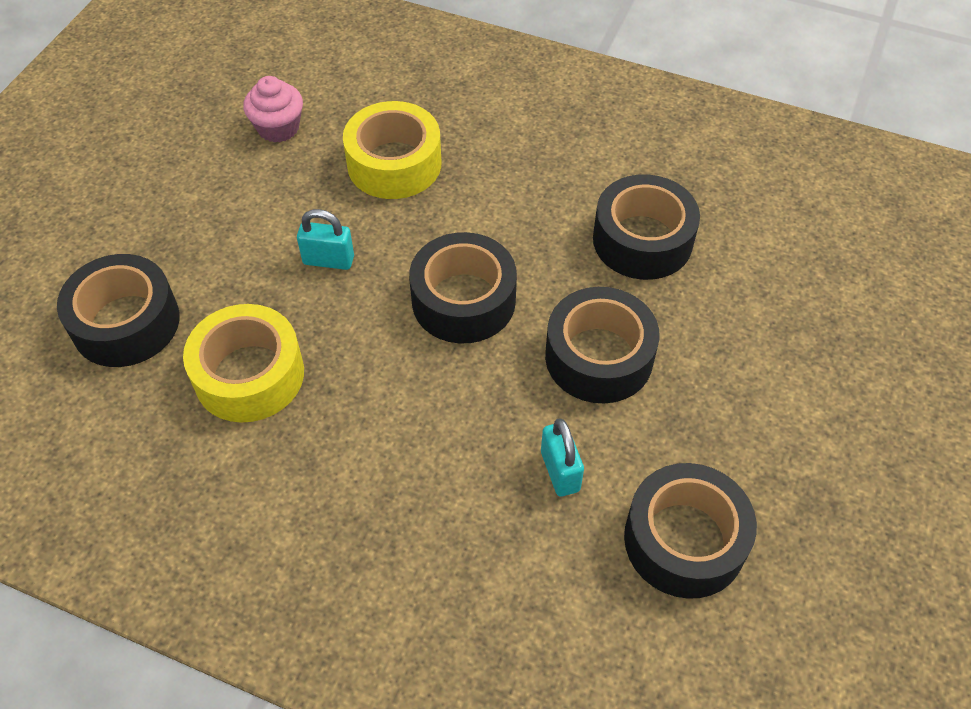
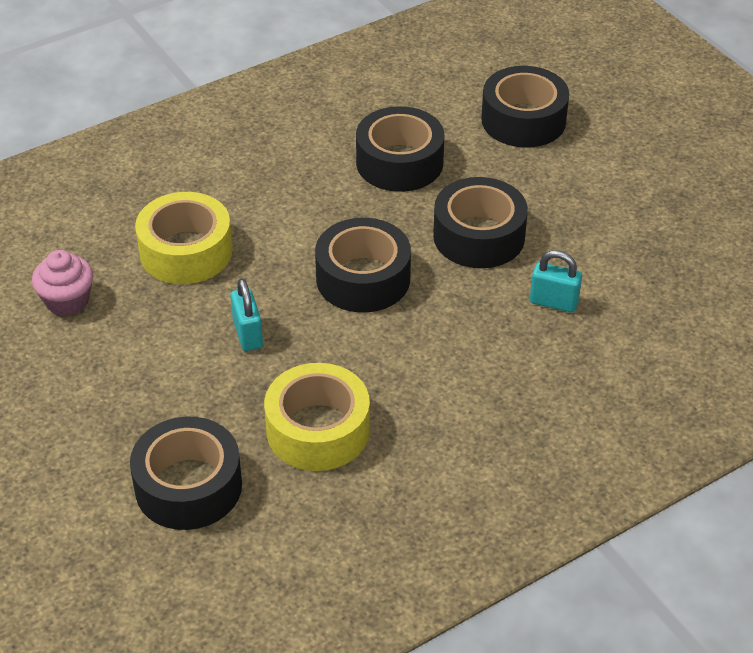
camera: 55 degrees left, 10 degrees down
(328, 260) = (248, 334): turquoise padlock -> turquoise padlock turned 60 degrees counterclockwise
(684, 540) = (653, 272): black tape -> black tape (523, 120)

